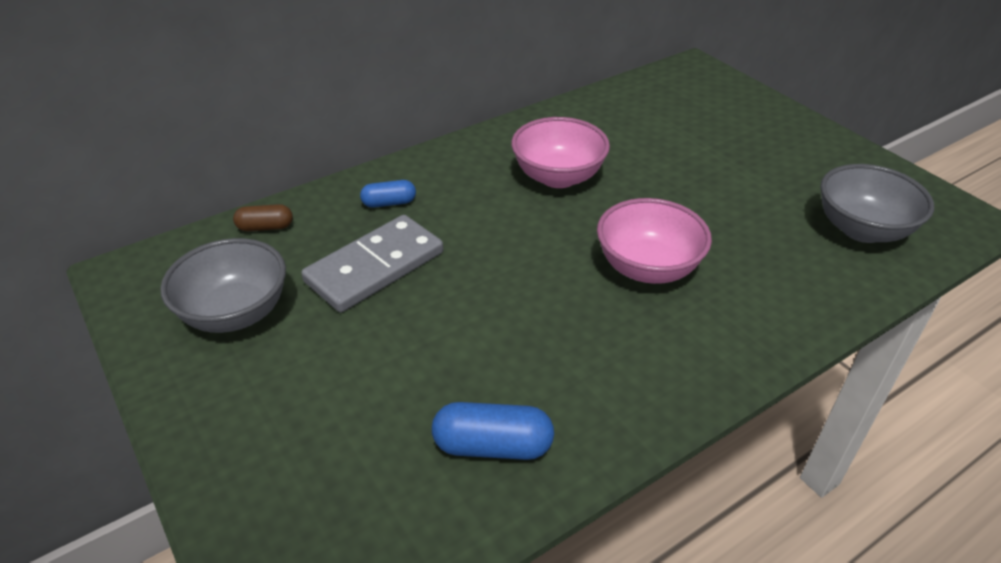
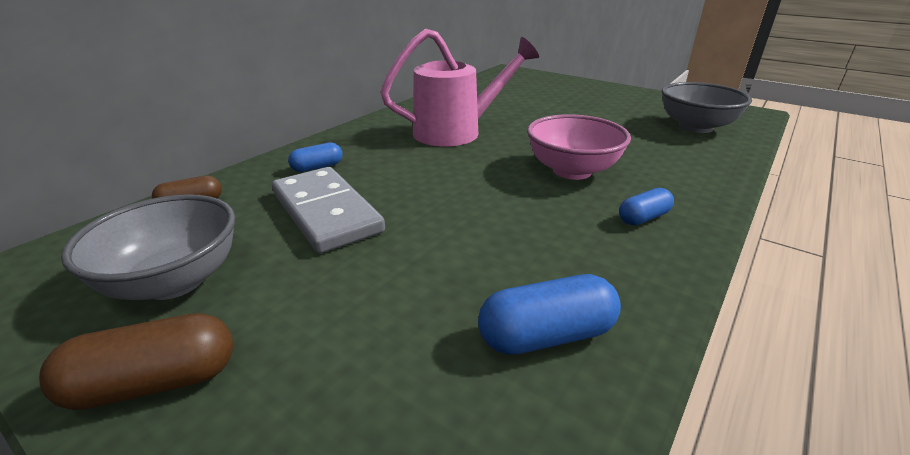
camera: 20 degrees left, 10 degrees down
(207, 399) = (155, 382): none -> brown capsule
(374, 267) = (326, 212): grey domino -> grey domino turned 60 degrees counterclockwise
(558, 177) = (457, 132): pink bowl -> pink watering can
(674, 351) = (643, 218): none -> blue capsule

